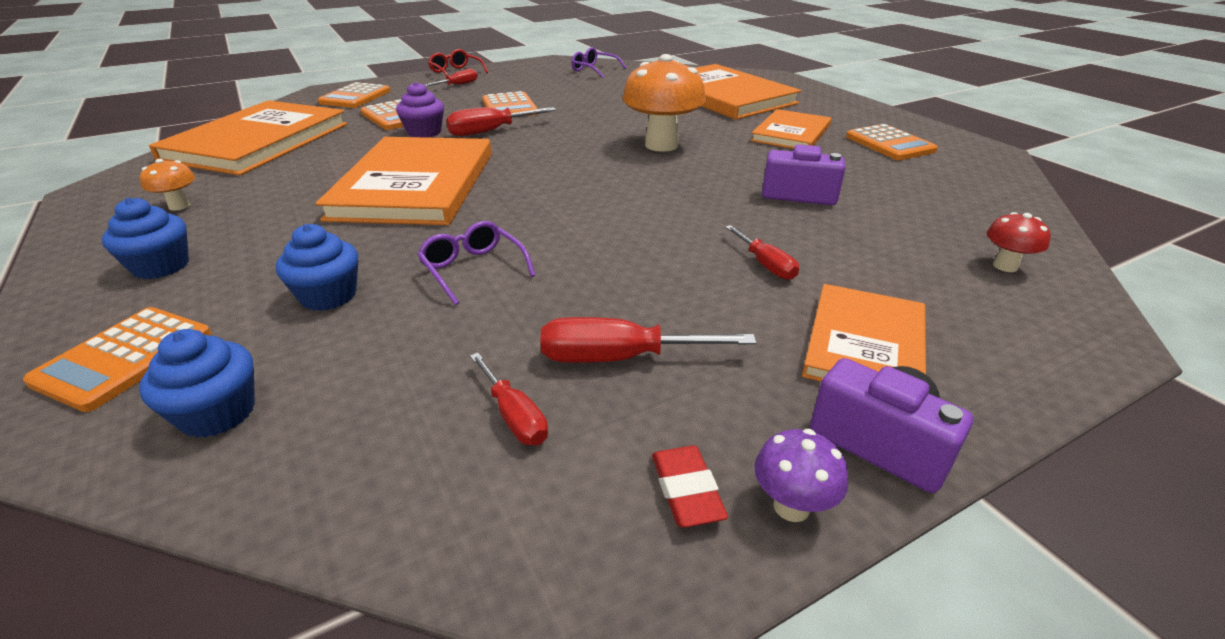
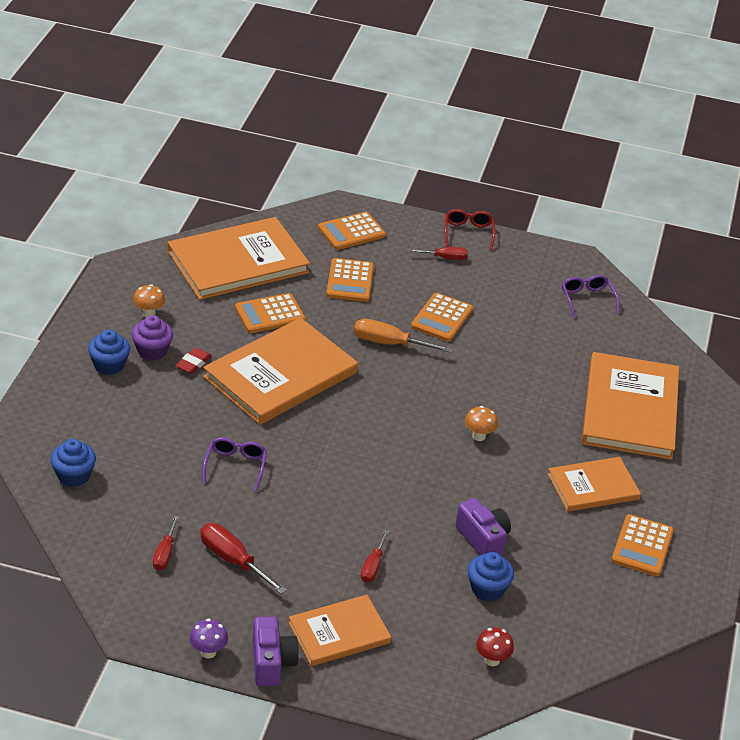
camera: 40 degrees right, 5 degrees up
(124, 358) = (61, 421): orange calculator -> orange calculator (269, 314)
(328, 296) = (159, 438): blue cupcake -> blue cupcake (487, 589)
(424, 132) = (346, 316): purple cupcake -> purple cupcake (152, 351)
(490, 131) = (389, 343): red screwdriver -> orange screwdriver
(661, 145) = (478, 436): orange mushroom -> orange mushroom, size x0.47
(686, 490) = (184, 622): red eraser -> red eraser (193, 363)

